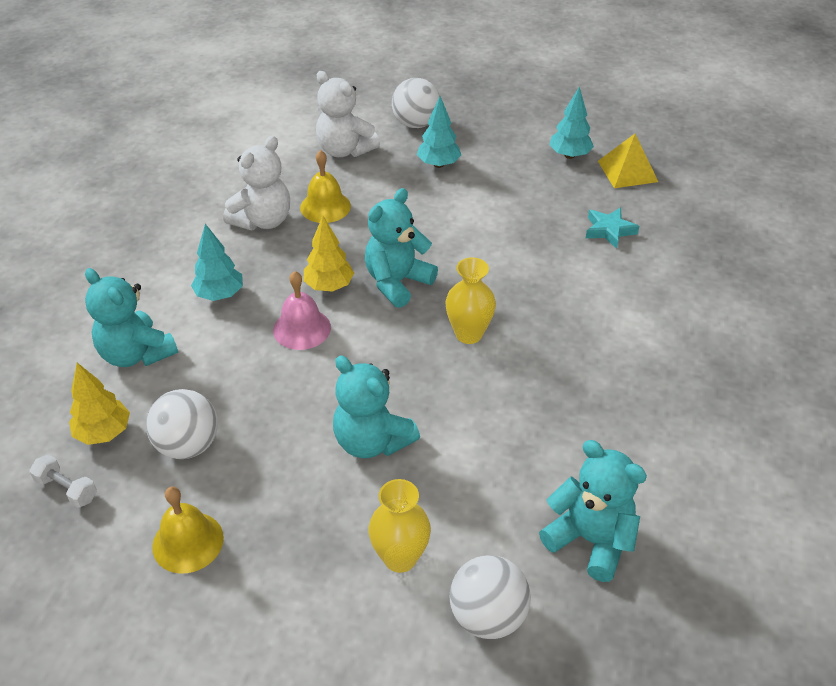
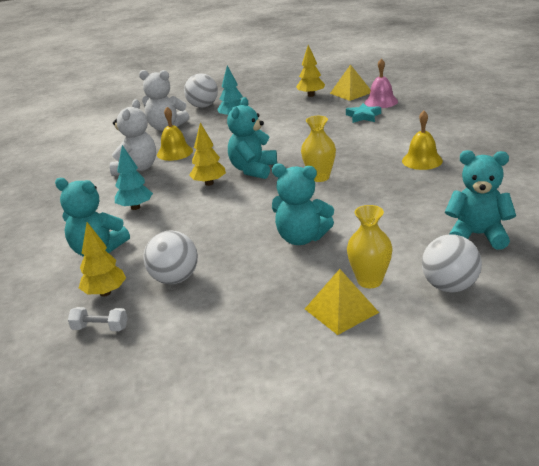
camera: 20 degrees left, 15 degrees down
(188, 542) = (216, 322): yellow bell -> yellow bell (422, 160)
(302, 328) = (207, 205): pink bell -> pink bell (381, 102)
(334, 592) = (341, 310): none -> yellow pyramid
(569, 155) = (311, 95): turquoise tree -> yellow tree

